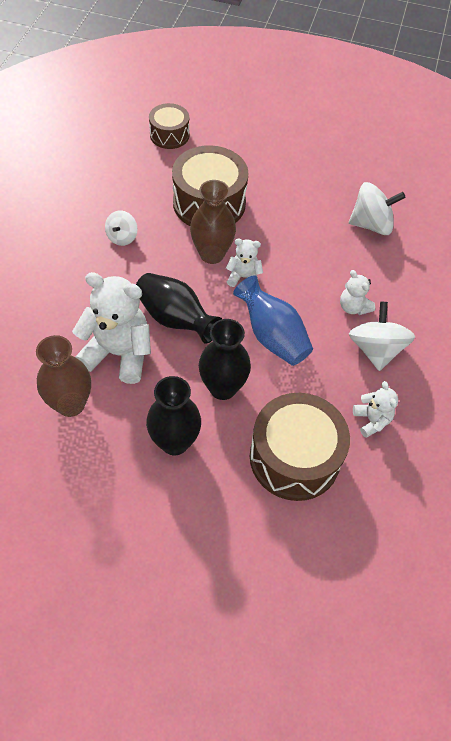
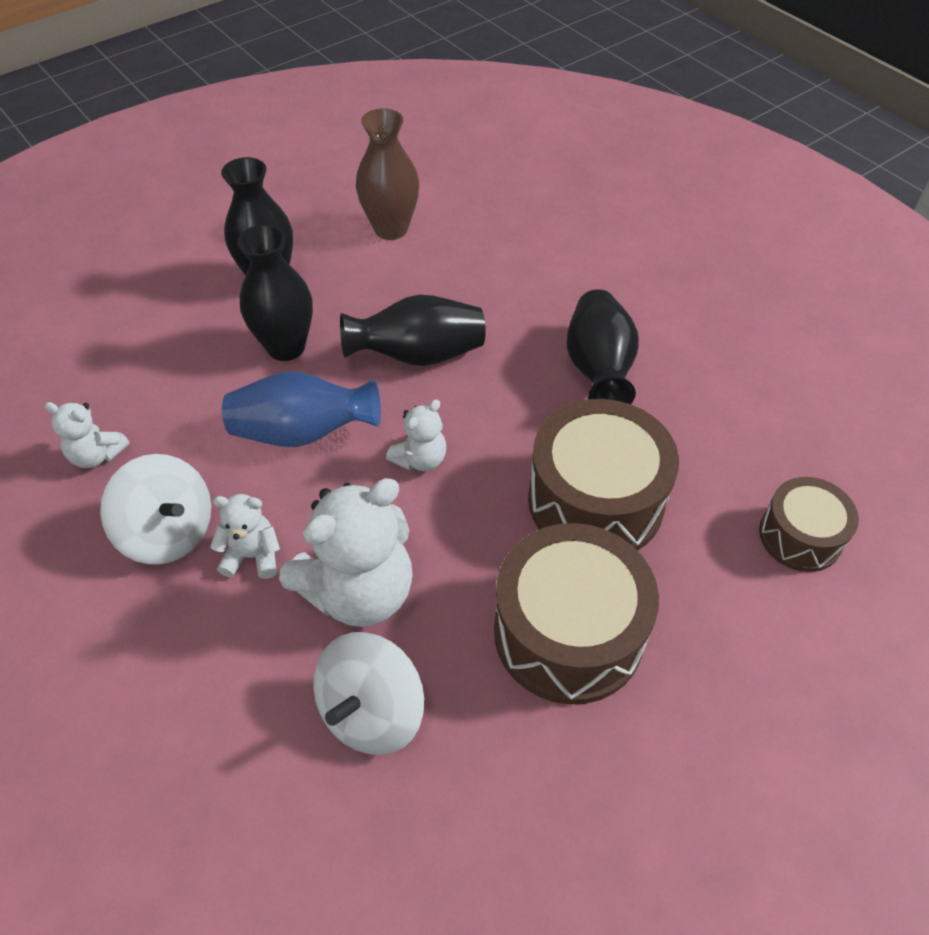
camera: 130 degrees right, 5 degrees down
(119, 353) = (417, 287): white teddy bear -> white teddy bear (359, 591)
(122, 237) = (598, 369): white spinning top -> black vase
(212, 254) = (491, 447): brown vase -> none
(294, 457) = (145, 358): brown drum -> brown drum (568, 632)

